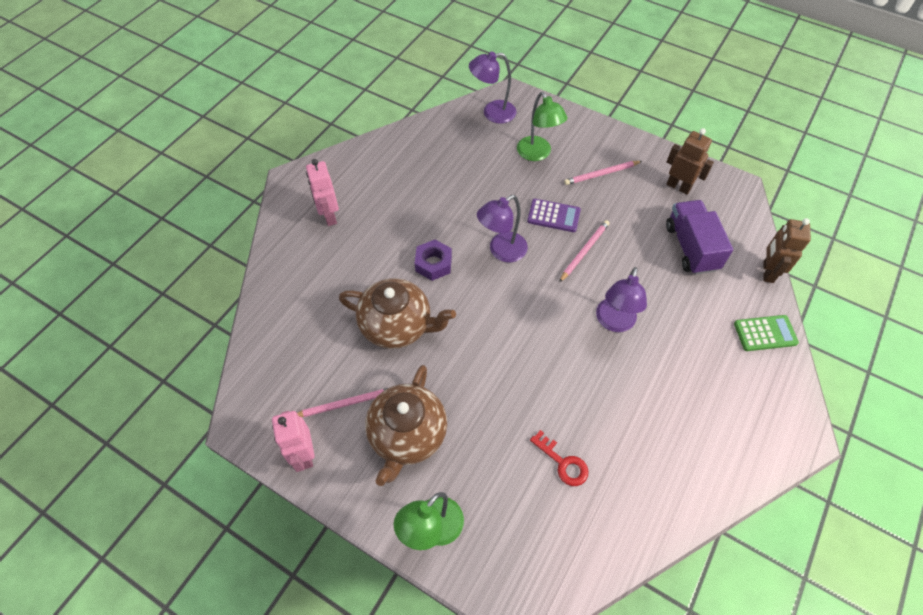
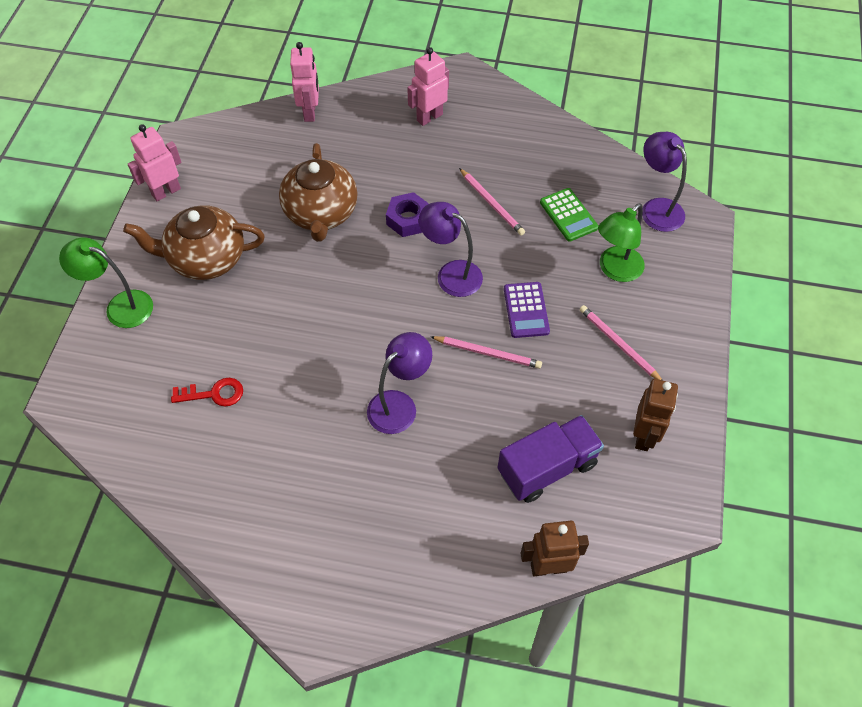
camera: 70 degrees right, 0 degrees up
(271, 302) = (310, 112): none -> pink robot
(345, 403) = (224, 203): pink pencil -> pink pencil (491, 203)
(563, 462) = (214, 394): red key -> red key turned 120 degrees counterclockwise
(614, 322) = (399, 405): purple lamp -> purple lamp turned 135 degrees clockwise
(765, 333) = (448, 575): green calculator -> green calculator (568, 215)

